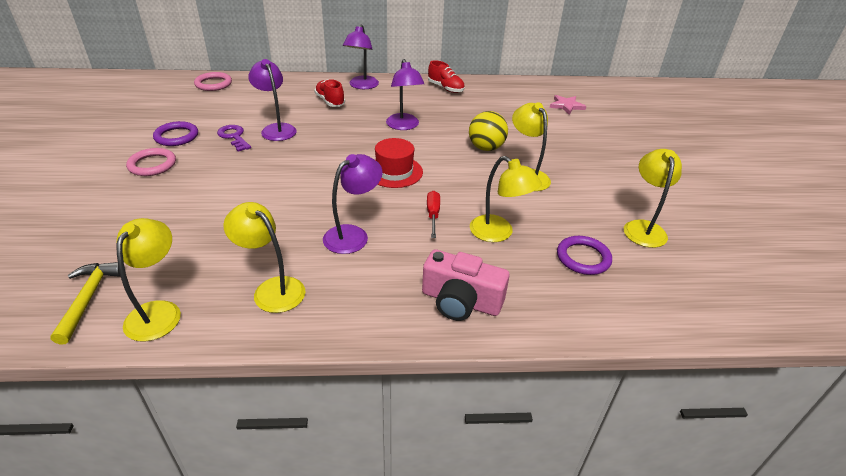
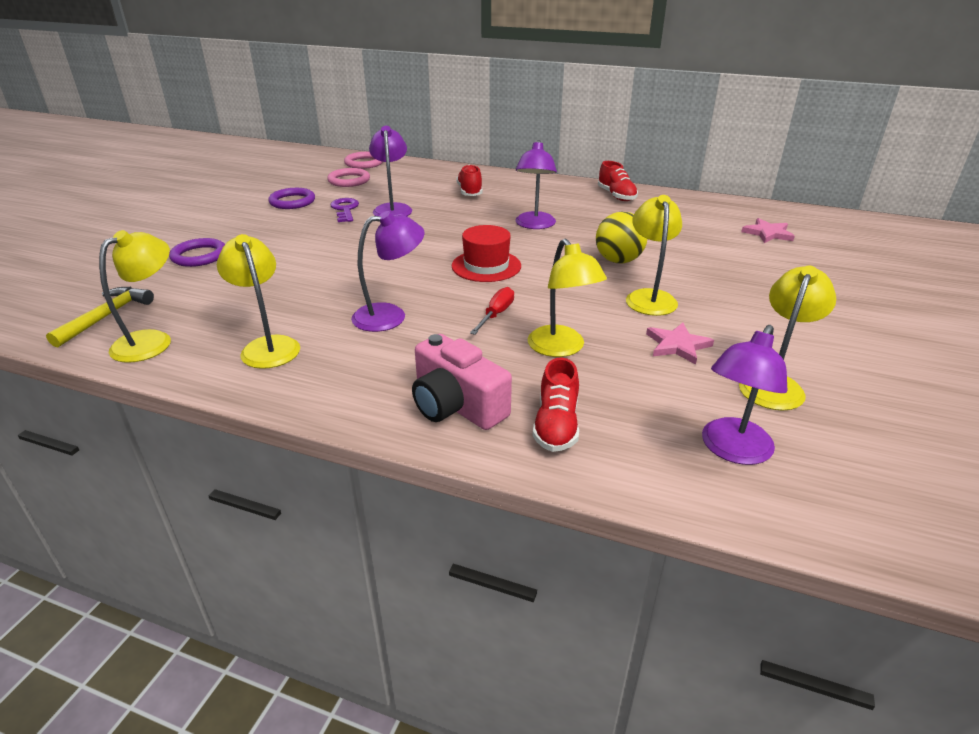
camera: 25 degrees right, 5 degrees down
(152, 165) = (251, 221): pink ring -> pink ring (349, 180)
(362, 86) = (517, 182): purple lamp -> purple lamp (732, 450)
(538, 298) = (556, 426): none -> red shoe
(570, 212) = (677, 345): none -> pink star
(583, 258) = (655, 398): purple ring -> purple ring (199, 256)

